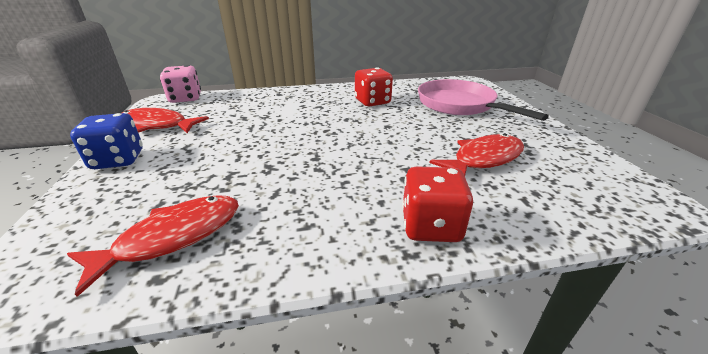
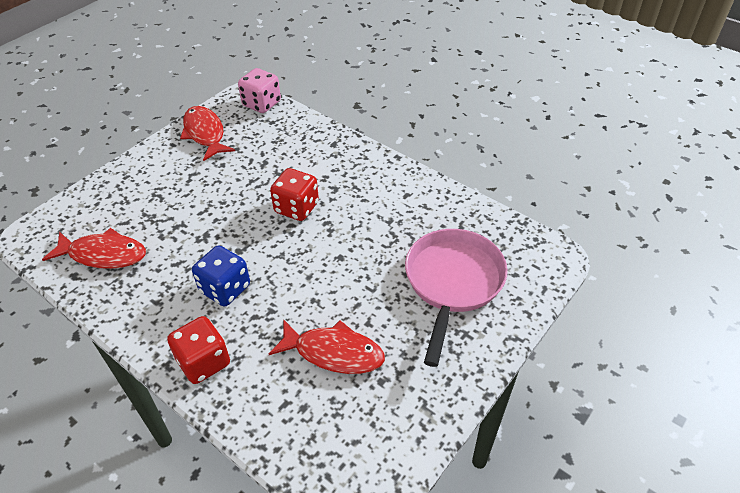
camera: 50 degrees right, 15 degrees up
(118, 160) = (148, 162): blue dice -> blue dice (225, 289)
(372, 102) = (386, 215): red dice -> red dice (296, 208)

